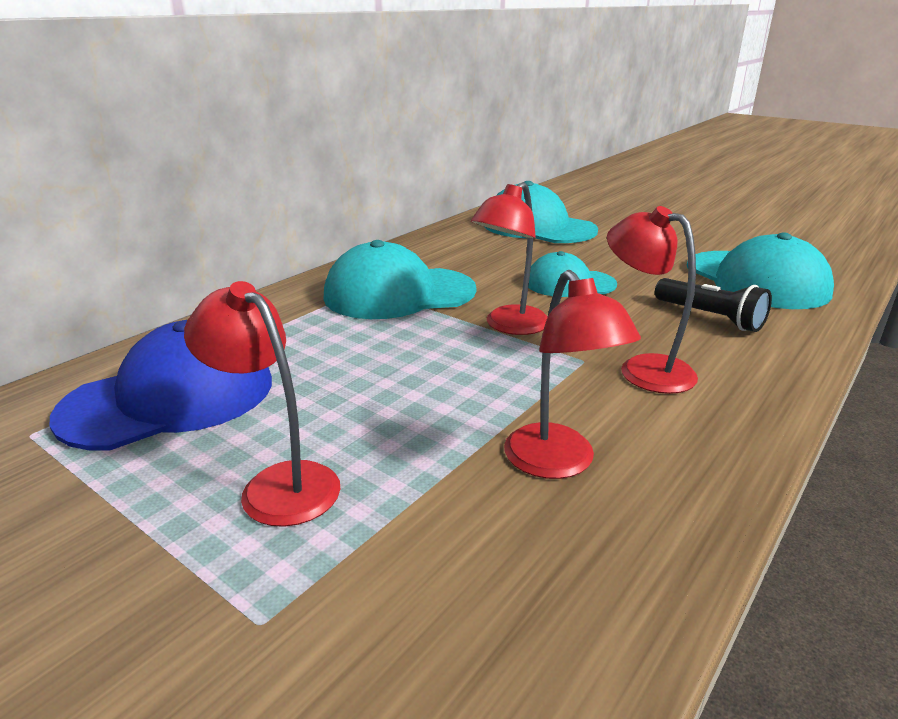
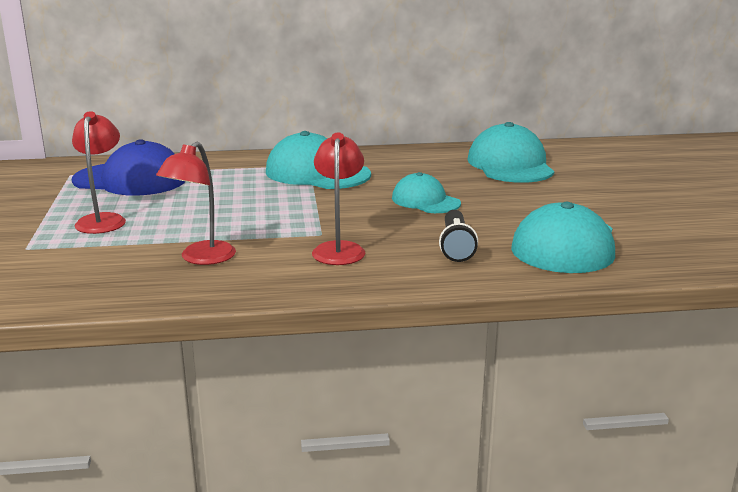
camera: 45 degrees right, 5 degrees down
(509, 326) = (328, 207): red lamp -> none

